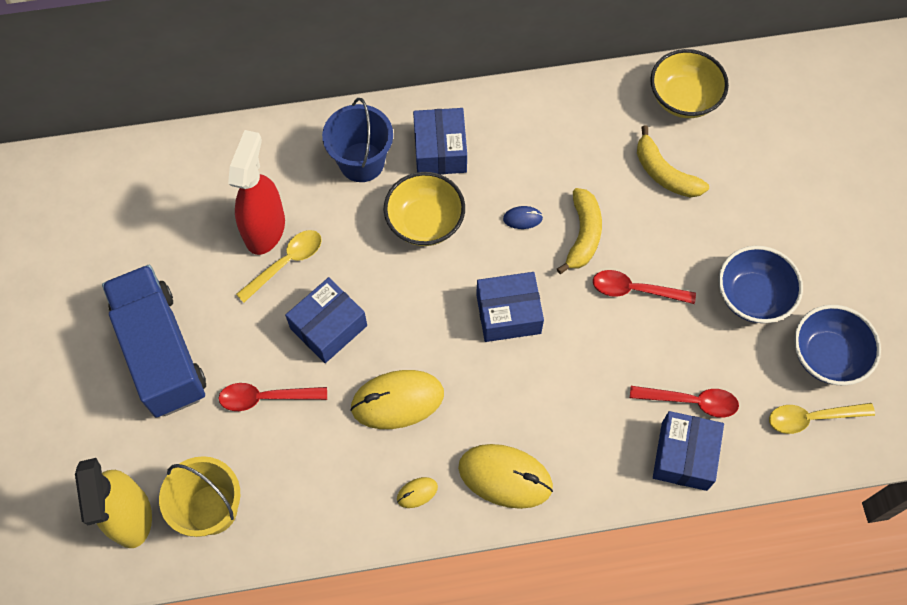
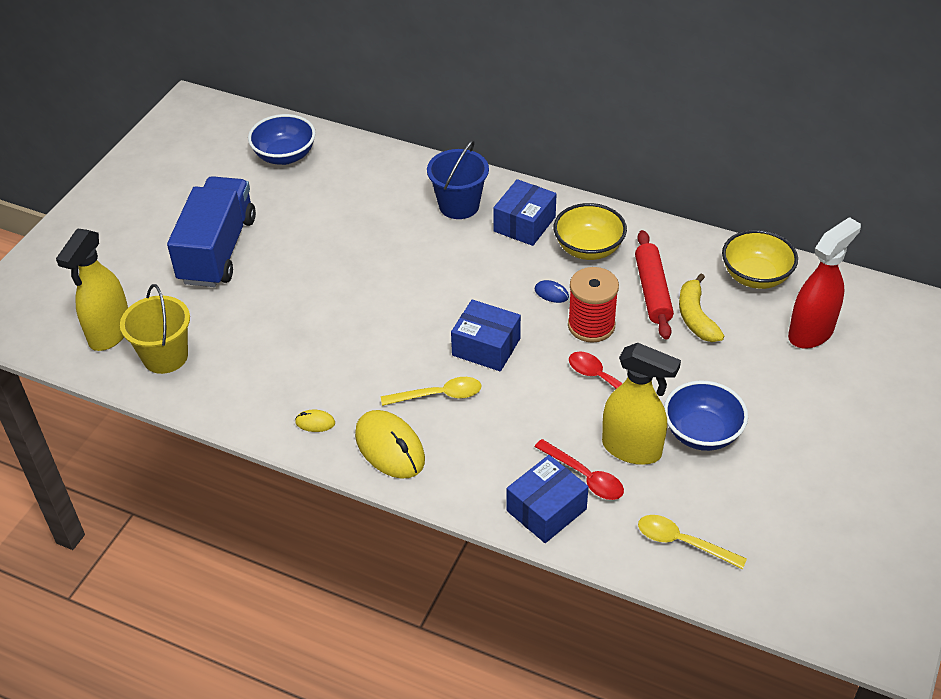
camera: 35 degrees right, 20 degrees down
(265, 229) = (353, 213): red spray bottle -> red spray bottle (811, 332)
(265, 398) = (262, 311): red spoon -> none
(286, 263) = (350, 239): yellow spoon -> yellow spoon (439, 395)
(328, 327) = (345, 291): blue box -> none
(397, 401) = (353, 359): yellow mouse -> none
(425, 222) = (473, 261): yellow bowl -> yellow bowl (588, 248)
(583, 235) = (591, 325): yellow banana -> red spool
(608, 165) = (652, 291): none -> red rolling pin
(709, 348) = (632, 449): none -> yellow spray bottle
(827, 355) = (735, 506): blue bowl -> blue bowl (285, 156)

